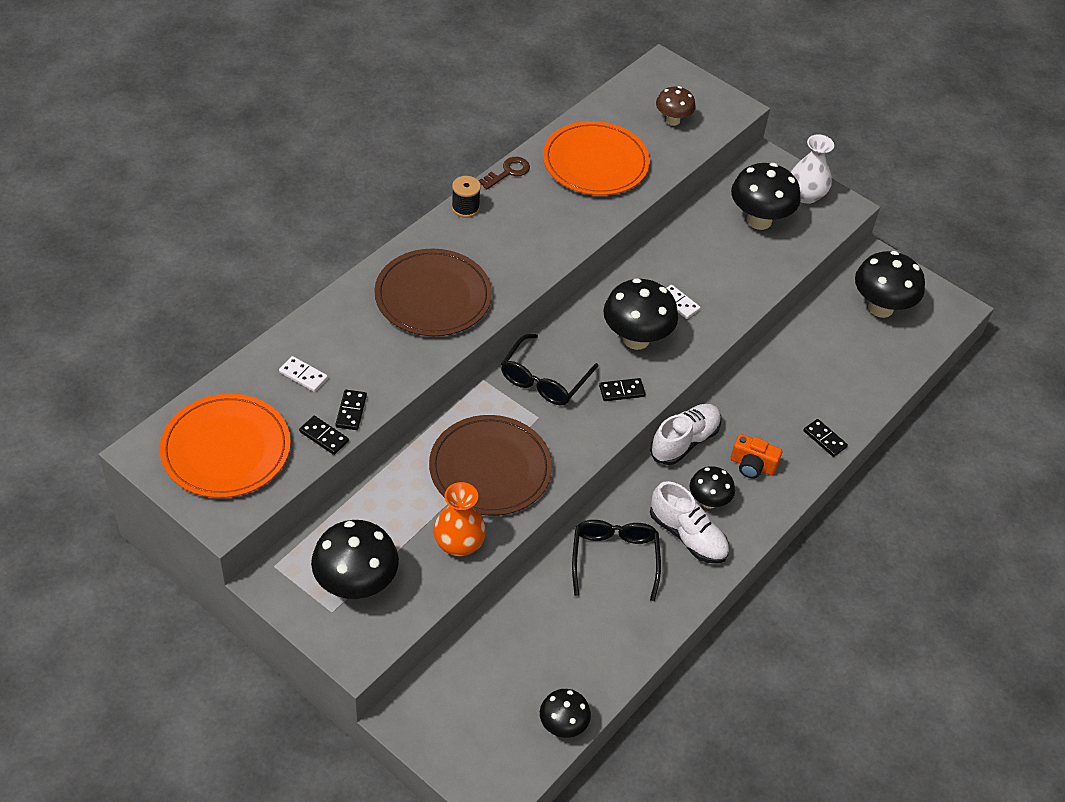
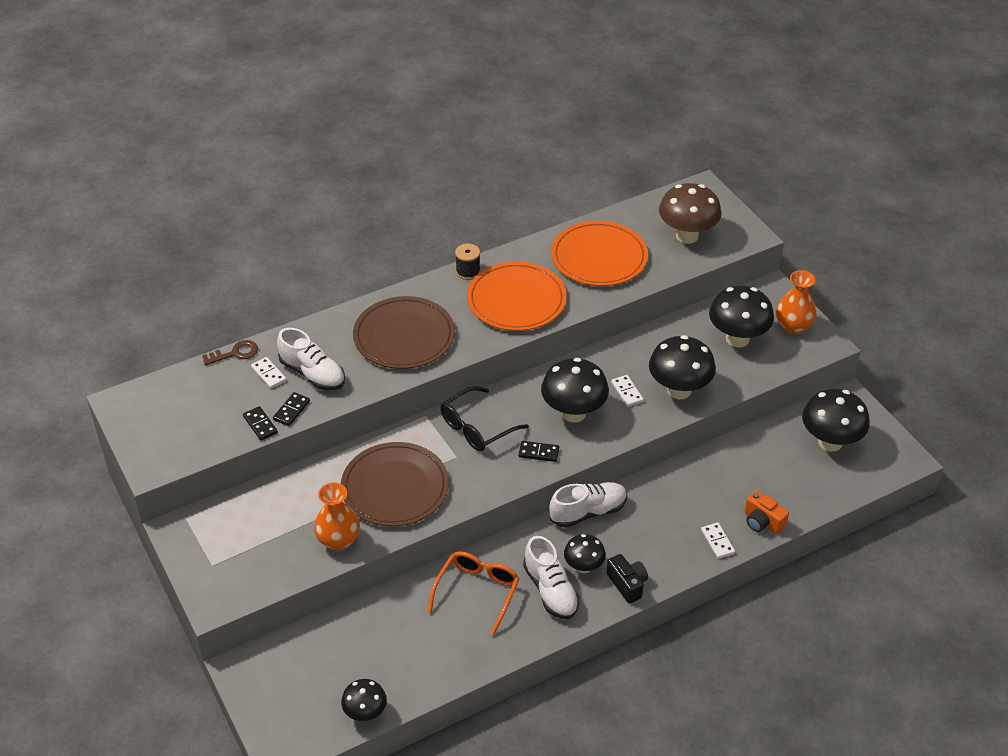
camera: 25 degrees right, 5 degrees down
(226, 449) = (181, 416): orange plate -> orange plate (516, 300)
(353, 363) = (313, 374): none -> white shoe
(356, 585) = (241, 550): black mushroom -> black mushroom (679, 390)
(508, 172) = (519, 250): brown key -> brown key (235, 353)
(614, 559) = (477, 592): black glasses -> orange glasses
(672, 120) = (687, 236): brown mushroom -> brown mushroom, size x1.70
(752, 465) = (639, 547): orange camera -> orange camera (762, 522)
(760, 508) = (627, 584): none -> black camera
(805, 195) = (793, 326): white vase -> orange vase
(824, 439) = (717, 542): black domino -> white domino

